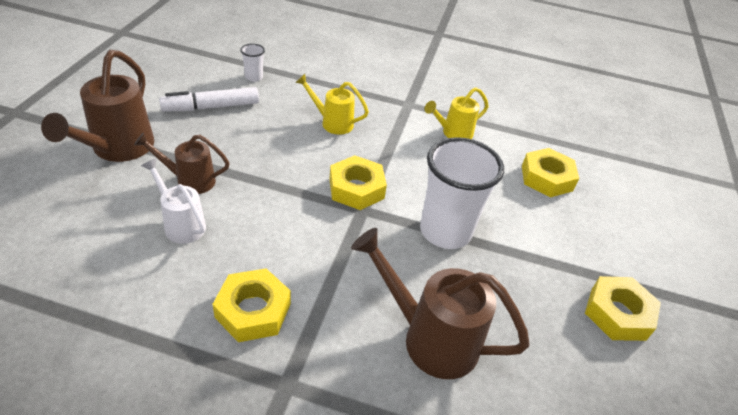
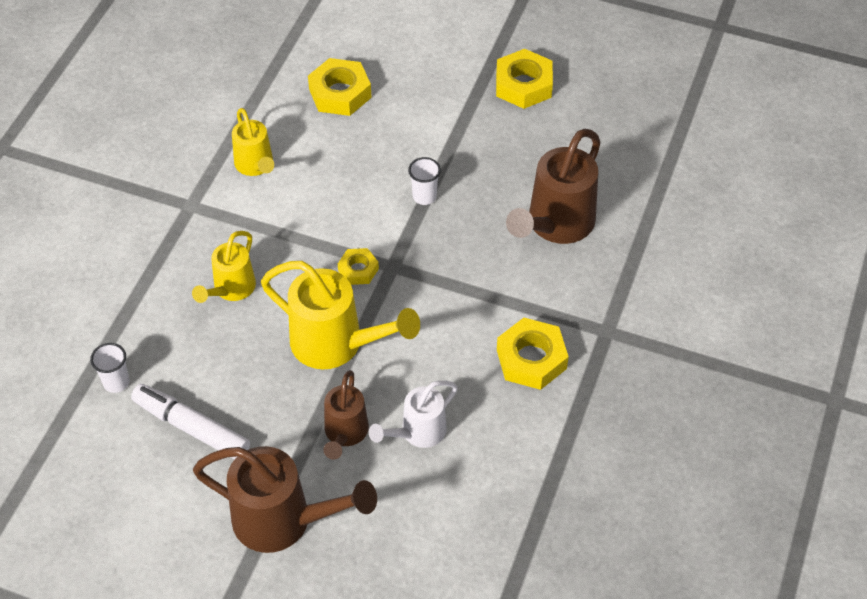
camera: 80 degrees left, 10 degrees up
(211, 107) = (191, 427): white marker -> white marker turned 135 degrees clockwise
(279, 176) = (336, 344): none -> yellow watering can
(356, 188) = (358, 270): yellow nut -> yellow nut, size x0.58
(445, 231) = (424, 196): white cup -> white cup, size x0.43

